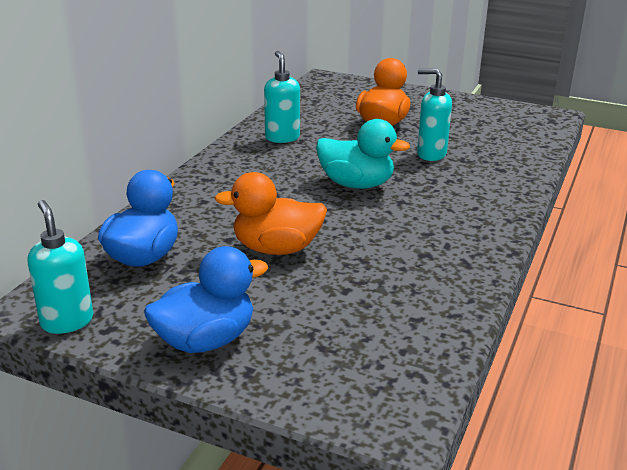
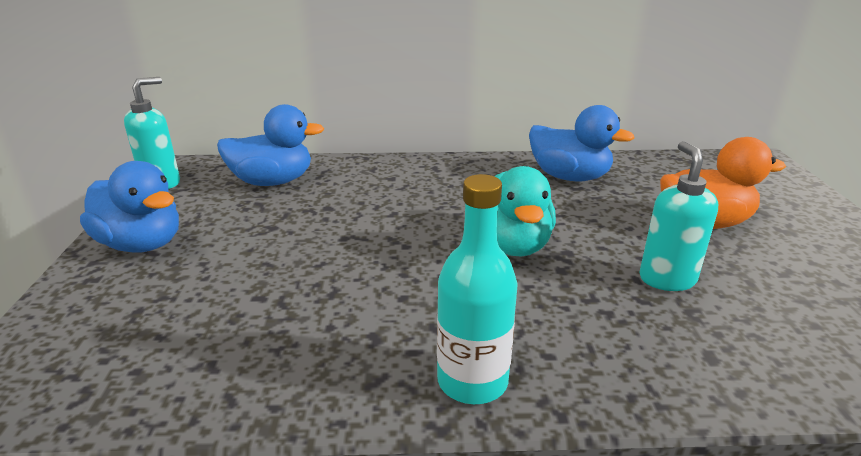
camera: 65 degrees right, 0 degrees up
(276, 249) = (324, 235): orange duck -> none
(282, 138) = (569, 177): turquoise soap dispenser -> blue duck
(483, 234) = (472, 381): none -> turquoise bottle

